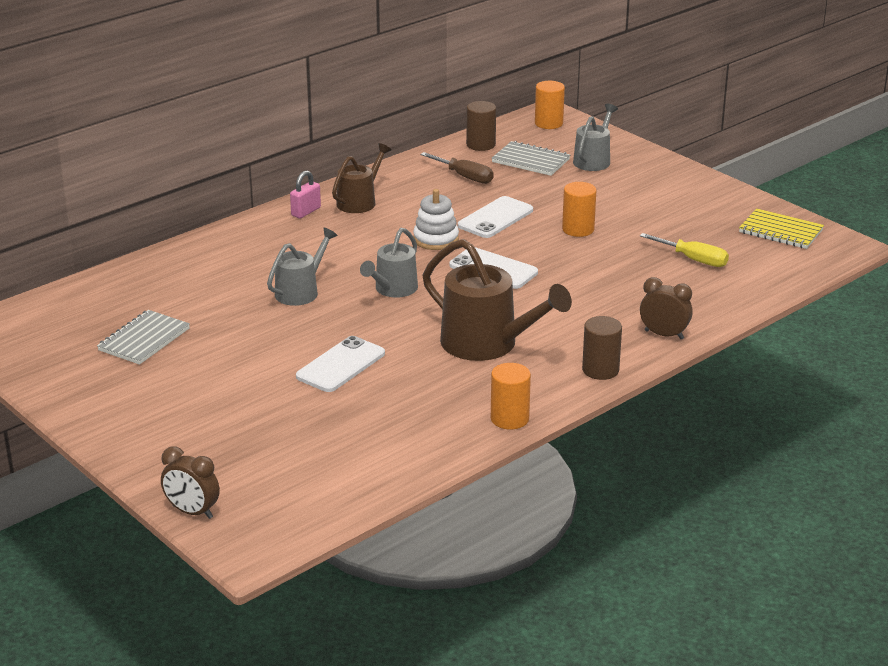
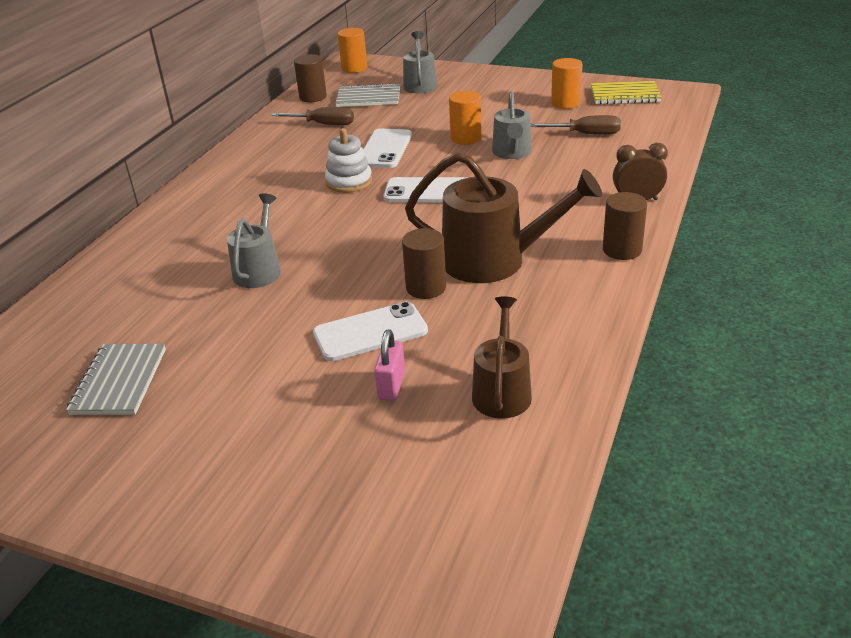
camera: 25 degrees left, 5 degrees up
(192, 512) = (357, 597): brown clock -> none
(306, 212) = (199, 193): pink padlock -> pink padlock (391, 385)
(340, 365) = (370, 332): white phone -> white phone turned 60 degrees clockwise
(359, 202) = (245, 170): brown watering can -> brown watering can (502, 391)
(393, 289) = (352, 238): grey watering can -> grey watering can (512, 152)
(413, 347) = (426, 288): none -> brown cylinder
(509, 419) = (595, 328): orange cylinder -> orange cylinder (565, 103)
(693, 260) = (586, 134): yellow screwdriver -> brown screwdriver

